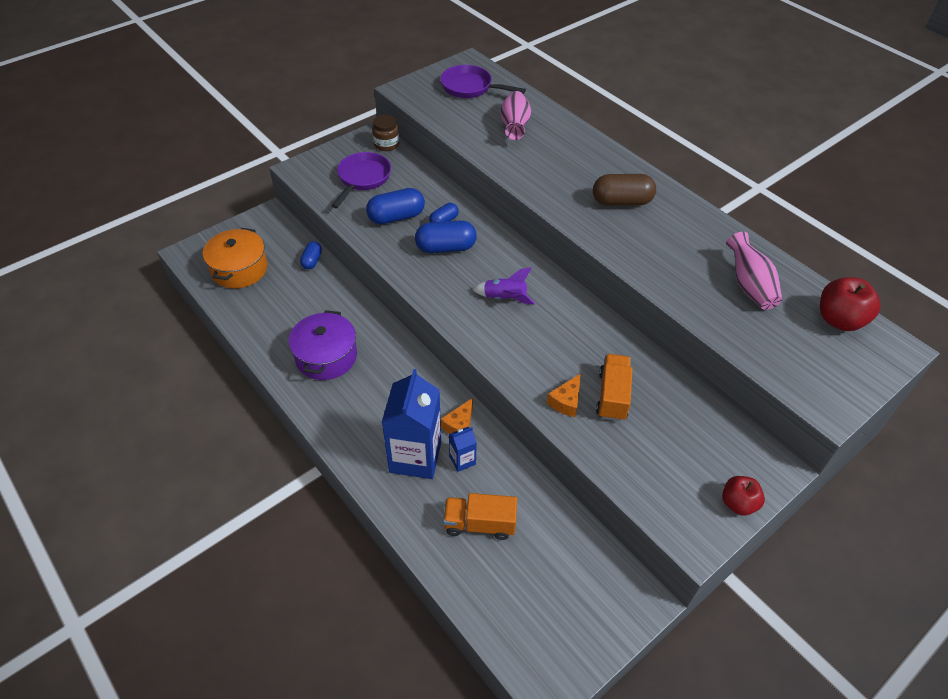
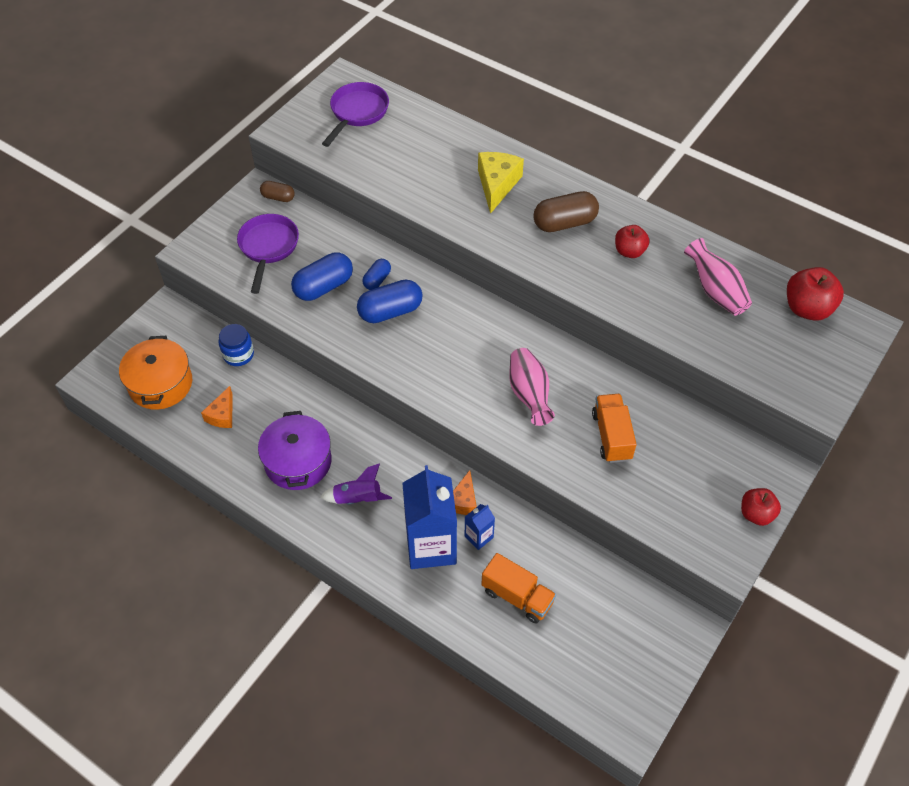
camera: 15 degrees left, 5 degrees up
(312, 261) = (238, 354): blue capsule -> blue jar
(386, 144) = (278, 197): brown jar -> brown capsule
(470, 88) = (357, 113): purple pan -> purple pan turned 105 degrees clockwise
(479, 524) = (517, 596): orange truck -> orange truck turned 135 degrees counterclockwise
(505, 298) = (472, 356): purple rocket -> purple rocket (358, 498)
(514, 127) = (423, 154): pink vase -> pink vase (529, 394)
(566, 401) = (569, 453): orange cheese -> orange cheese (222, 415)
(570, 161) = (497, 185): none -> yellow cheese
(675, 236) = (629, 251): none -> red apple

